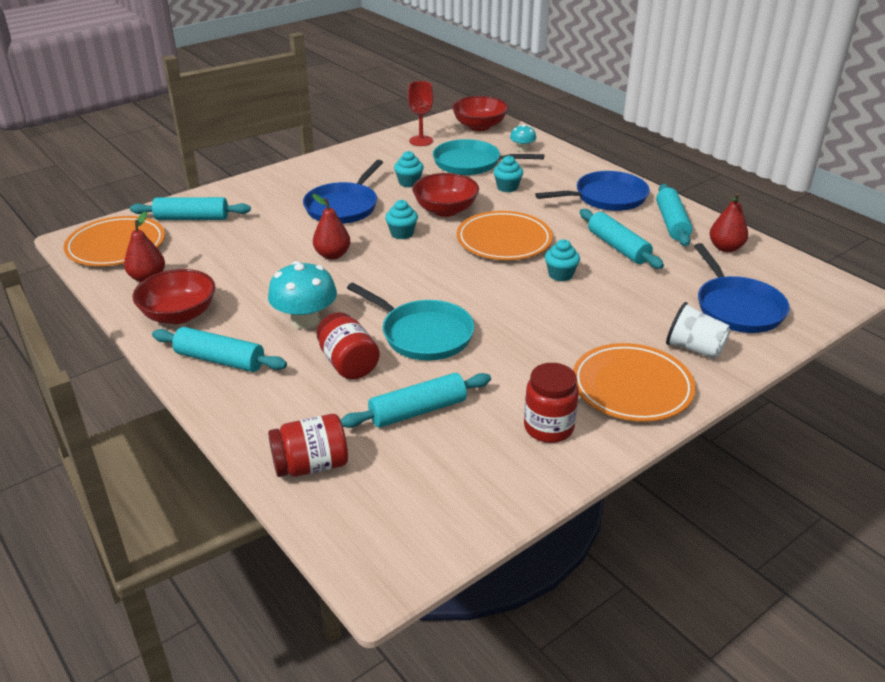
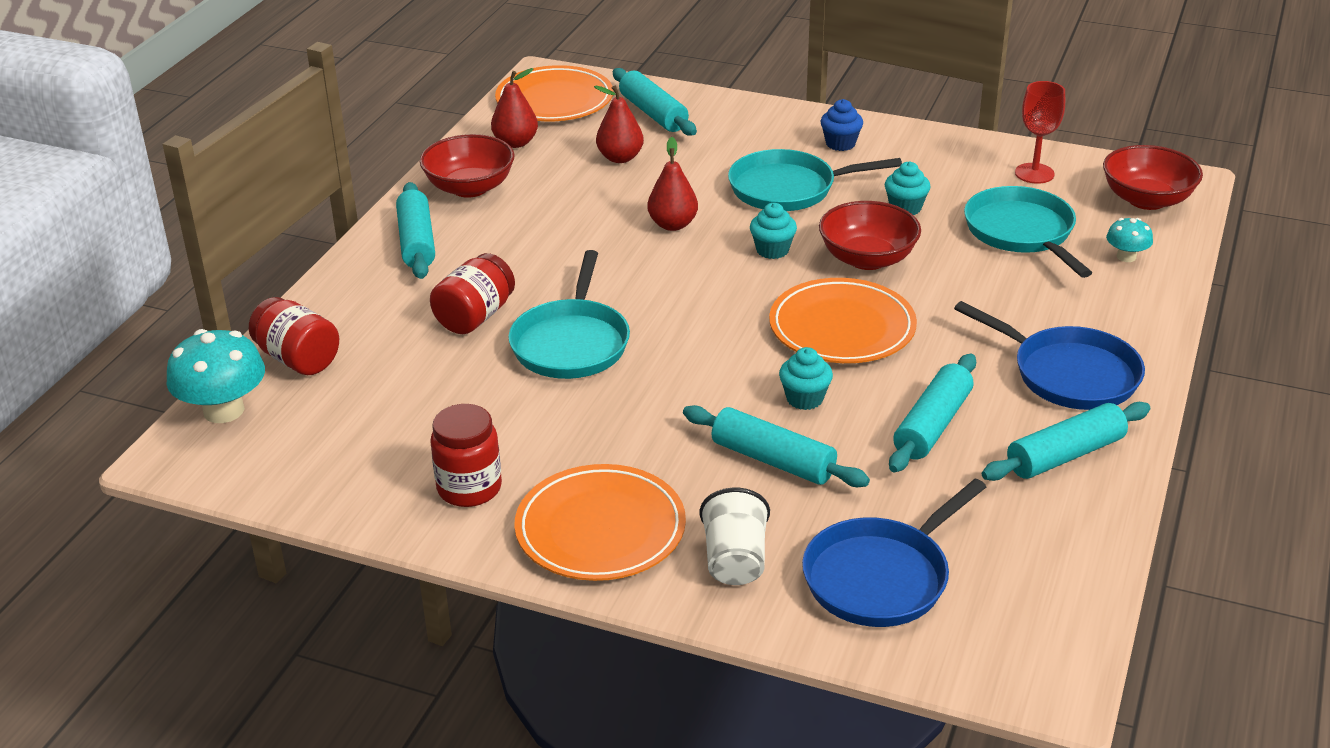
camera: 60 degrees right, 0 degrees up
(305, 320) = (527, 260): turquoise mushroom -> turquoise mushroom (223, 410)
(318, 176) = (840, 144): none -> blue cupcake
(343, 207) = (788, 188): blue pan -> turquoise pan
(418, 411) = (430, 390): turquoise rolling pin -> turquoise rolling pin (773, 460)
(507, 187) = (989, 283): turquoise cupcake -> none
(725, 248) = (1048, 526): red pear -> red pear (620, 158)

